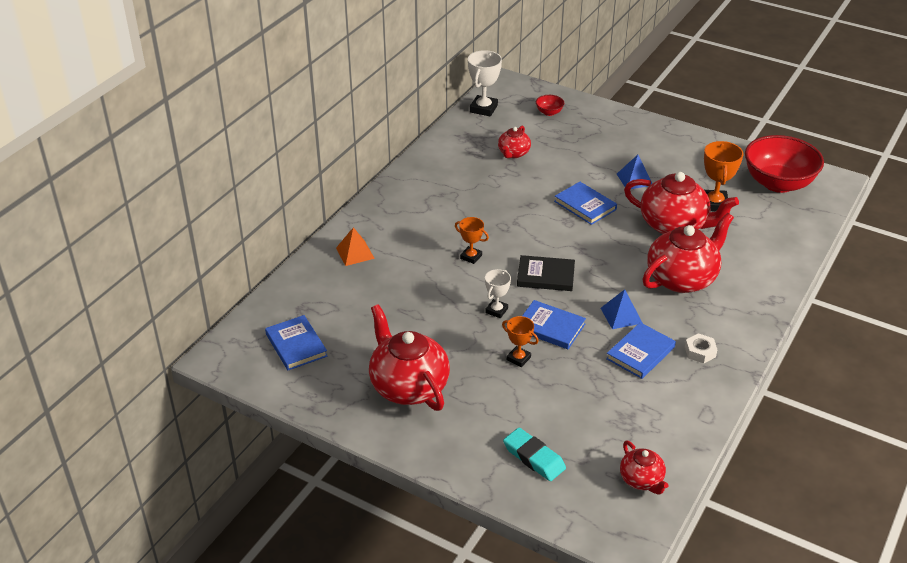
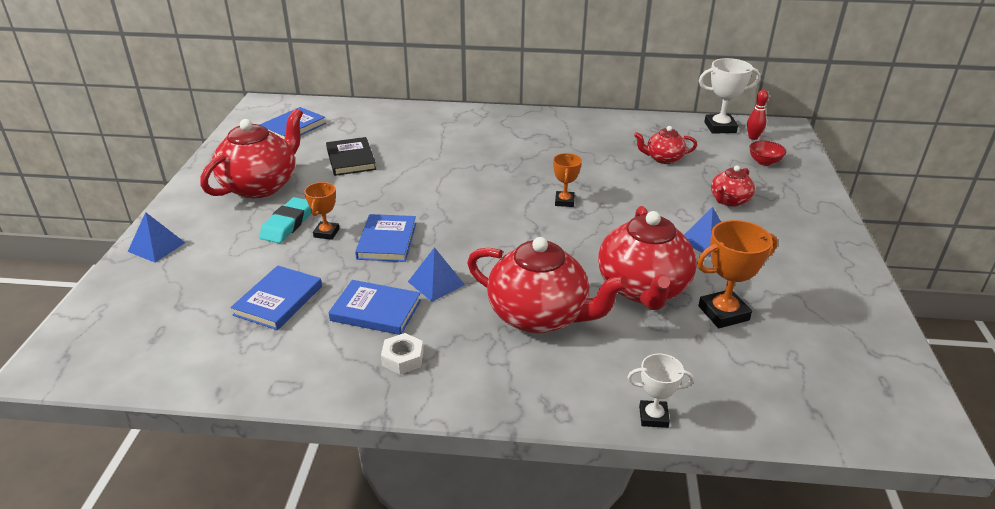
camera: 65 degrees right, 5 degrees down
(355, 253) = (430, 122): orange pyramid -> none
(471, 257) = (469, 174): orange trophy -> orange trophy (564, 201)
(481, 468) = (156, 247): none -> blue pyramid
(496, 310) = (394, 205): white trophy -> white trophy (653, 417)
(510, 101) = (753, 137): none -> red bowling pin
(534, 457) = (177, 274): turquoise eraser -> turquoise eraser (288, 224)
(545, 276) = (470, 220): black book -> black book (351, 159)
(585, 205) = (618, 218): blue book -> blue book (278, 300)
(641, 480) = (153, 355): red teapot -> red teapot (729, 201)
(778, 183) = (842, 366): red bowl -> none

